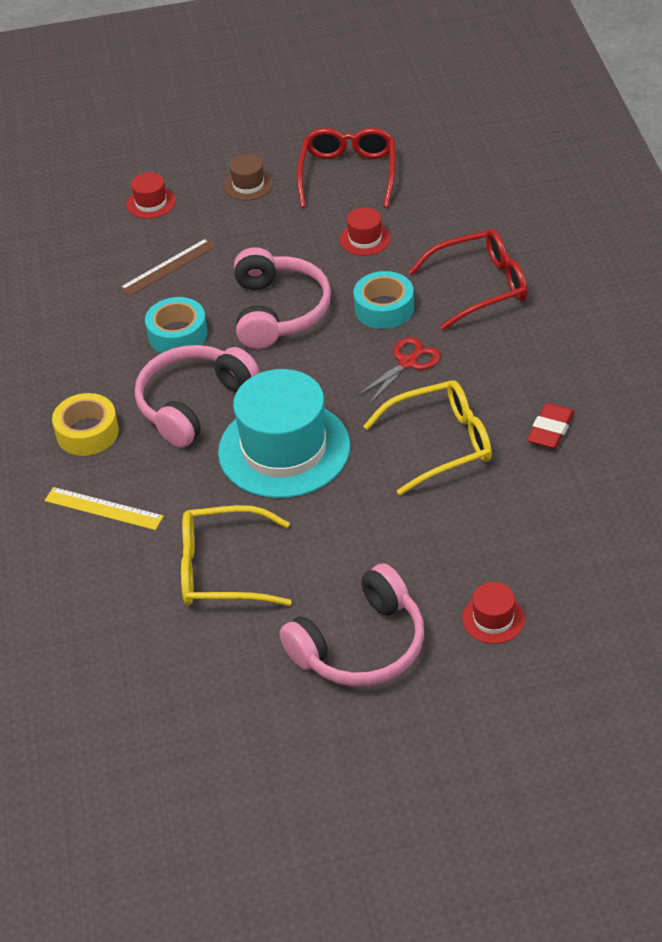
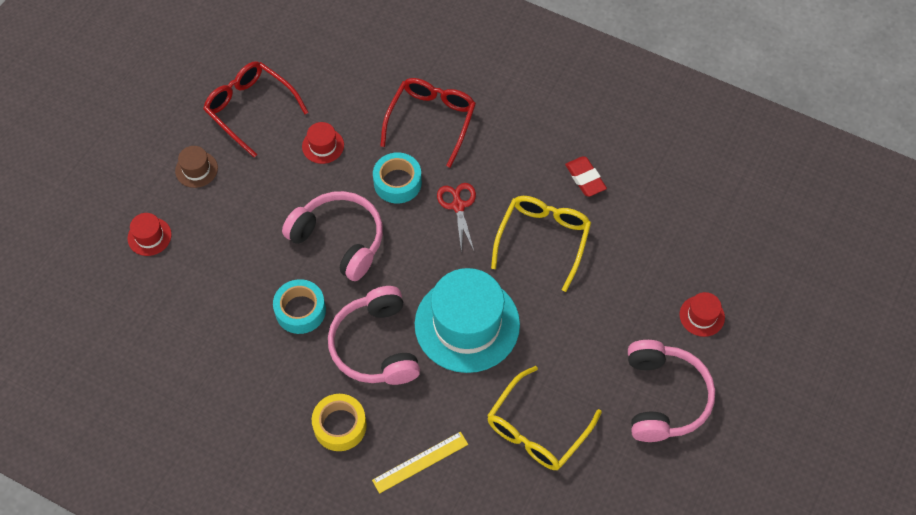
camera: 55 degrees left, 15 degrees up
(168, 267) = (227, 271): brown ruler -> none

